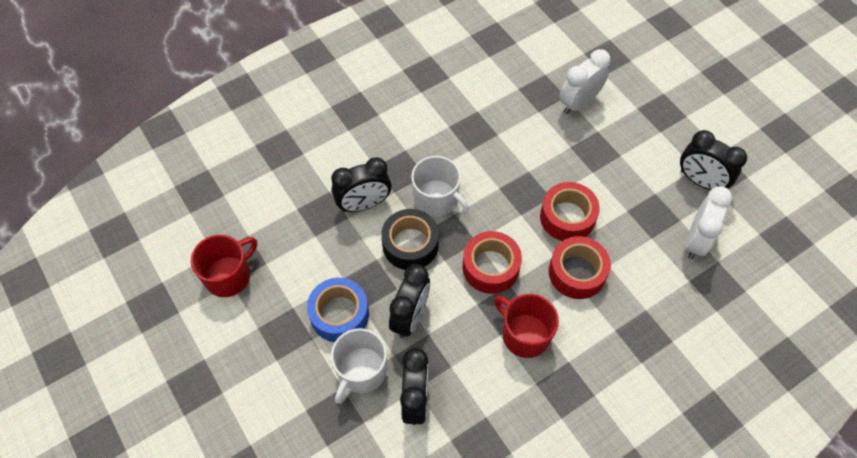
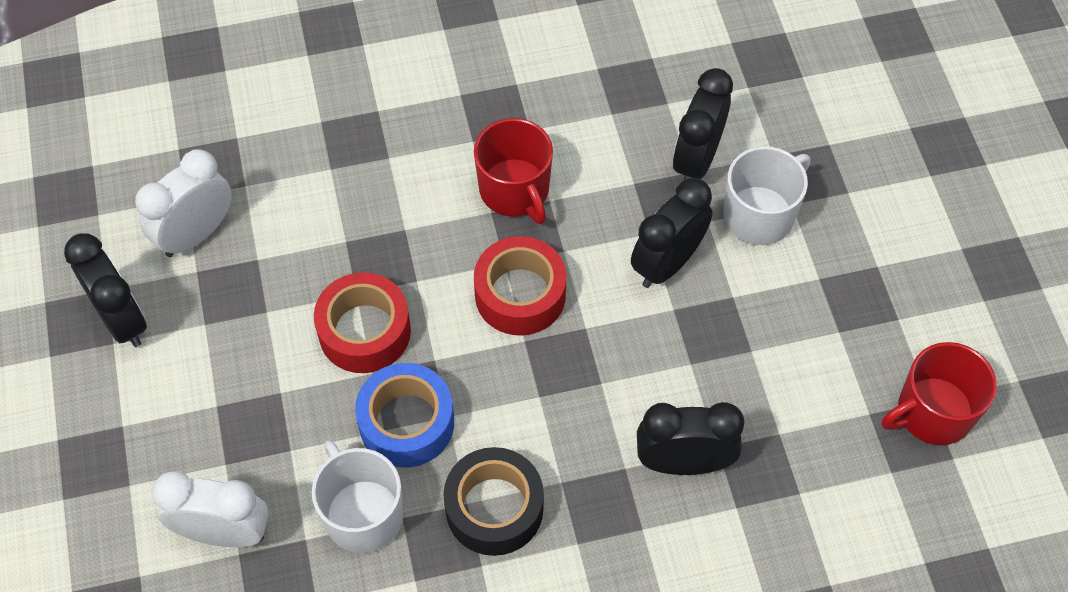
camera: 160 degrees left, 0 degrees up
(339, 314) = (771, 299): blue tape -> blue tape (406, 423)
(410, 244) = (630, 369): black tape -> black tape (494, 508)
(436, 199) = (559, 430): white mug -> white mug (363, 514)
(577, 272) = (397, 246): red tape -> none
(578, 103) = (224, 532): white clock -> white clock turned 150 degrees counterclockwise

